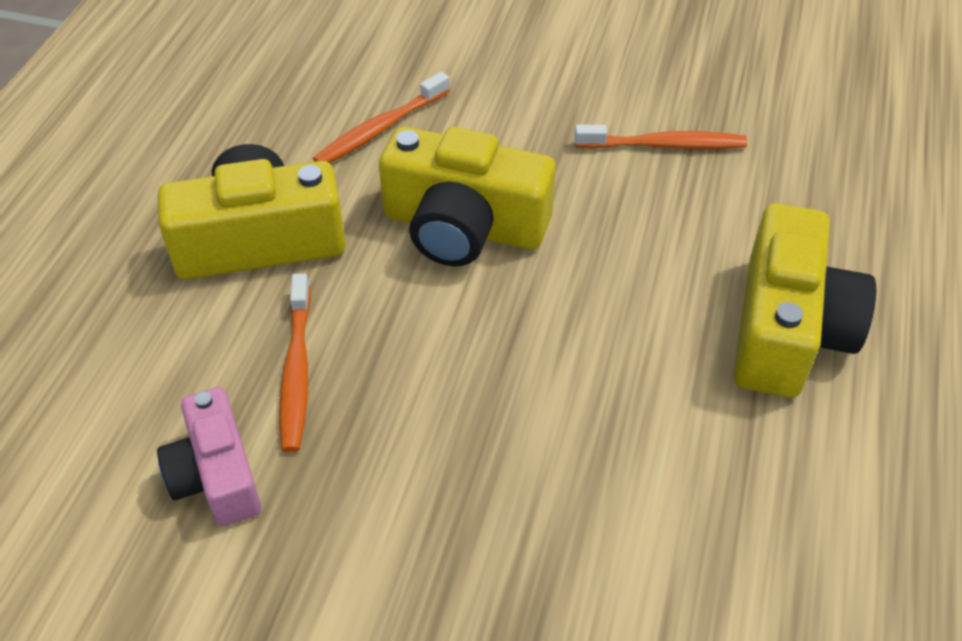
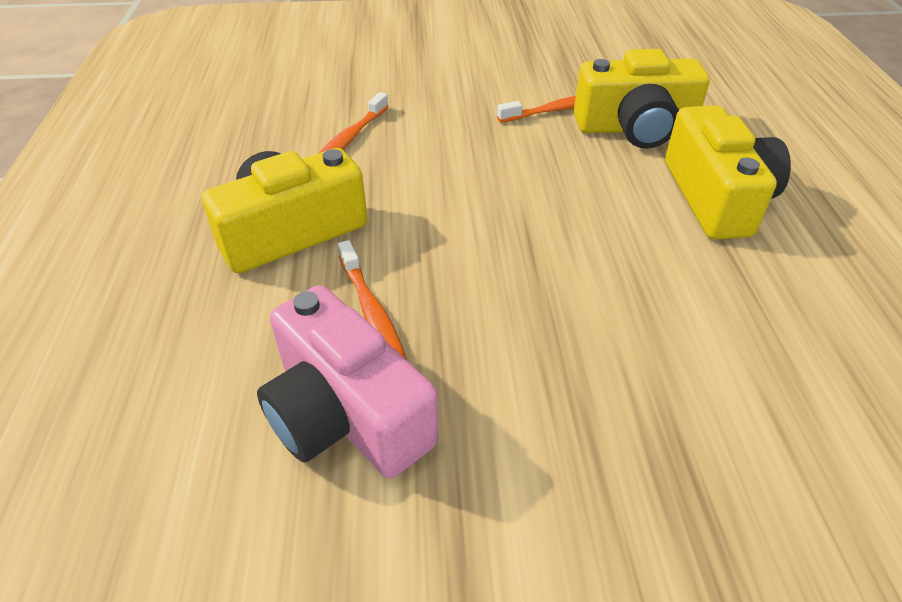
camera: 20 degrees left, 5 degrees down
(216, 475) = (346, 414): pink camera -> pink camera, size x1.59
(463, 227) = (449, 187): yellow camera -> yellow camera (635, 128)

